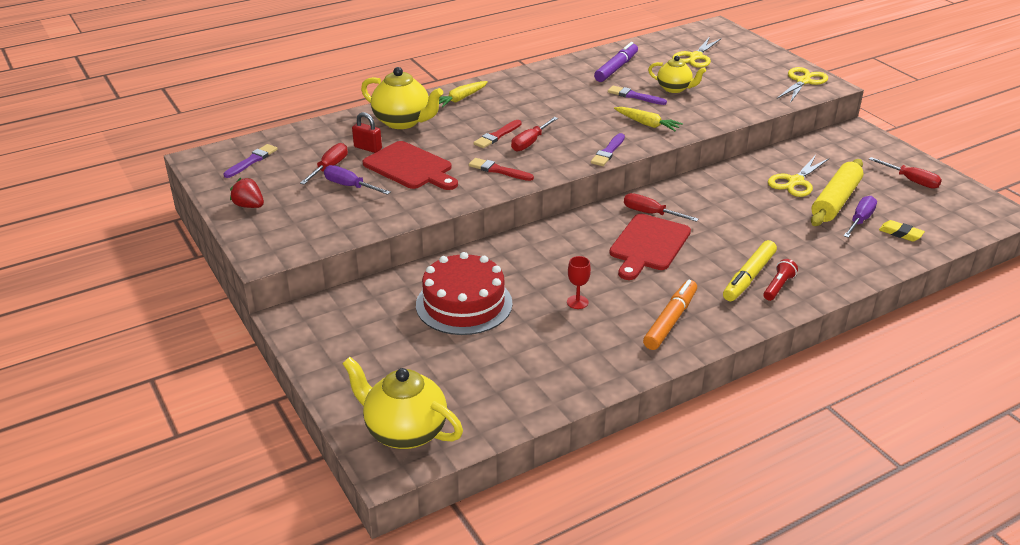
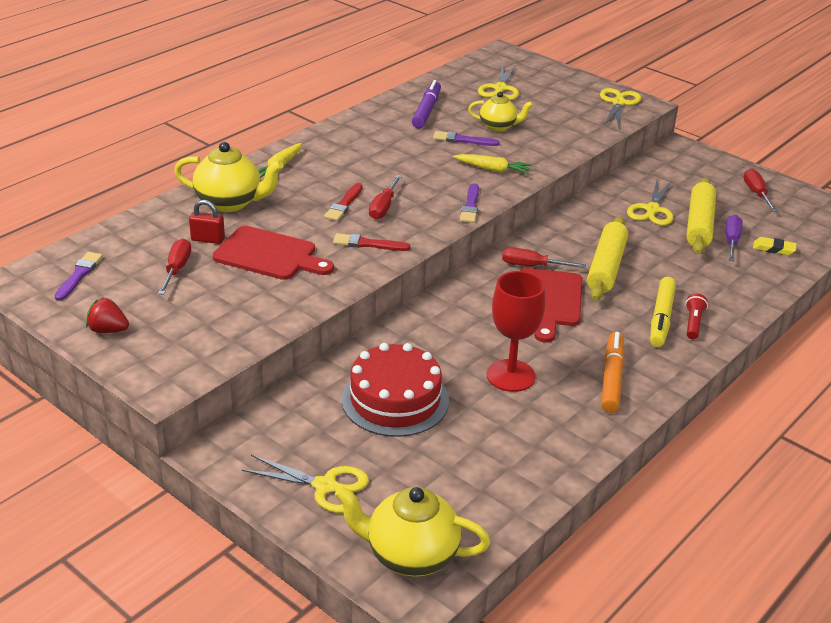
camera: 20 degrees left, 0 degrees up
(349, 186) = (212, 287): purple screwdriver -> none
(366, 362) = (326, 486): none -> yellow scissors
(577, 302) = (510, 376): red goblet -> red goblet, size x2.08
(720, 225) = (606, 267): none -> yellow rolling pin
(911, 181) = (756, 193): red screwdriver -> red screwdriver turned 120 degrees counterclockwise

